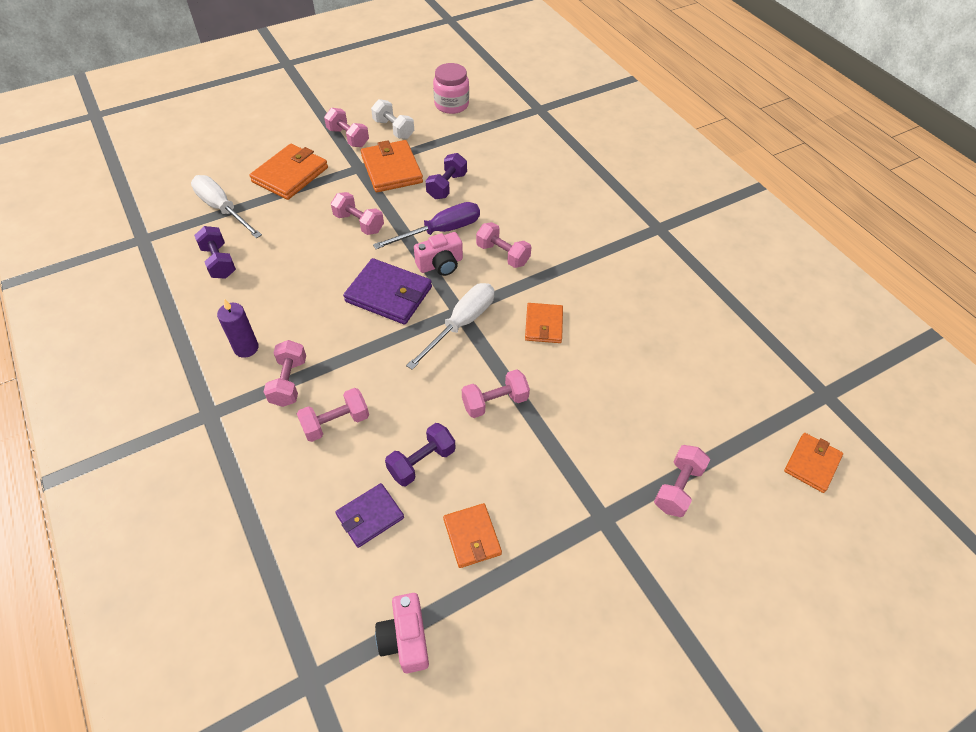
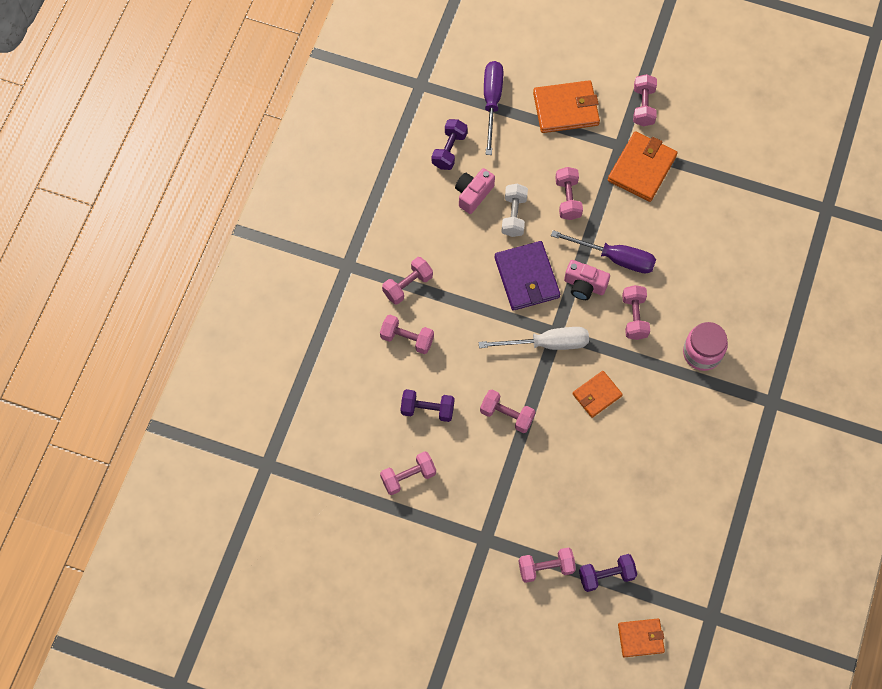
camera: 50 degrees right, 15 degrees up
(222, 209) = (492, 102): white screwdriver -> purple screwdriver
(246, 348) = (406, 237): purple candle -> none
(370, 516) = (370, 412): purple wallet -> none
(393, 129) = (686, 127): white dumbbell -> white dumbbell (514, 215)
(405, 638) = (325, 491): pink camera -> pink camera (473, 194)
(447, 186) = (664, 221): purple dumbbell -> purple dumbbell (606, 575)
(451, 105) = (760, 140): pink jar -> pink jar (702, 353)
(472, 536) = (408, 476): orange wallet -> pink dumbbell

